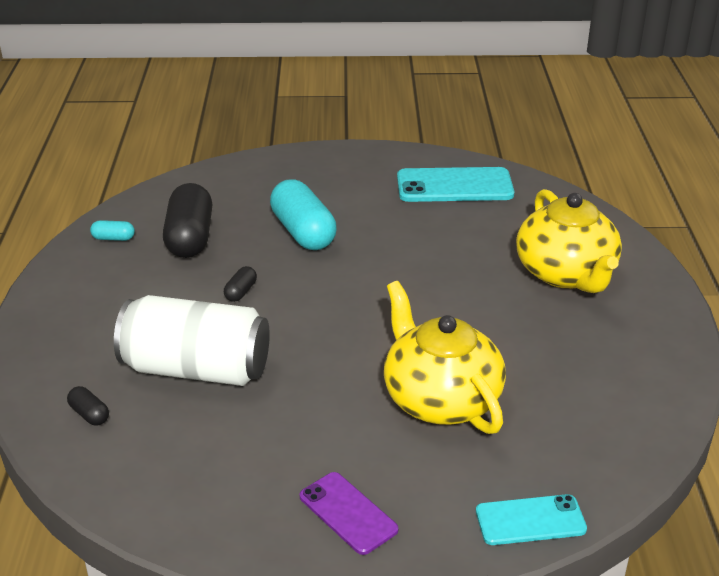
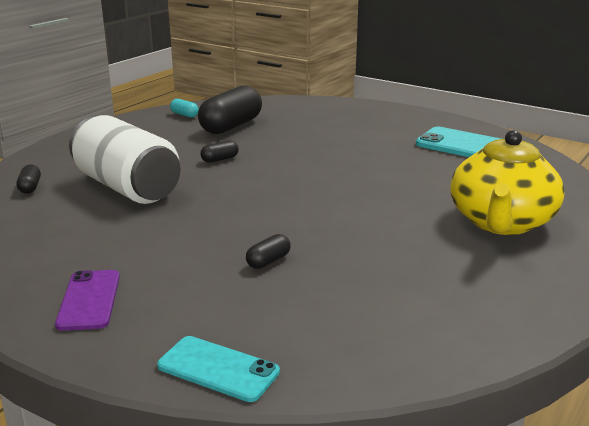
camera: 35 degrees right, 10 degrees down
(303, 232) = (312, 142): turquoise capsule -> none
(440, 399) = (268, 261): yellow teapot -> black capsule

